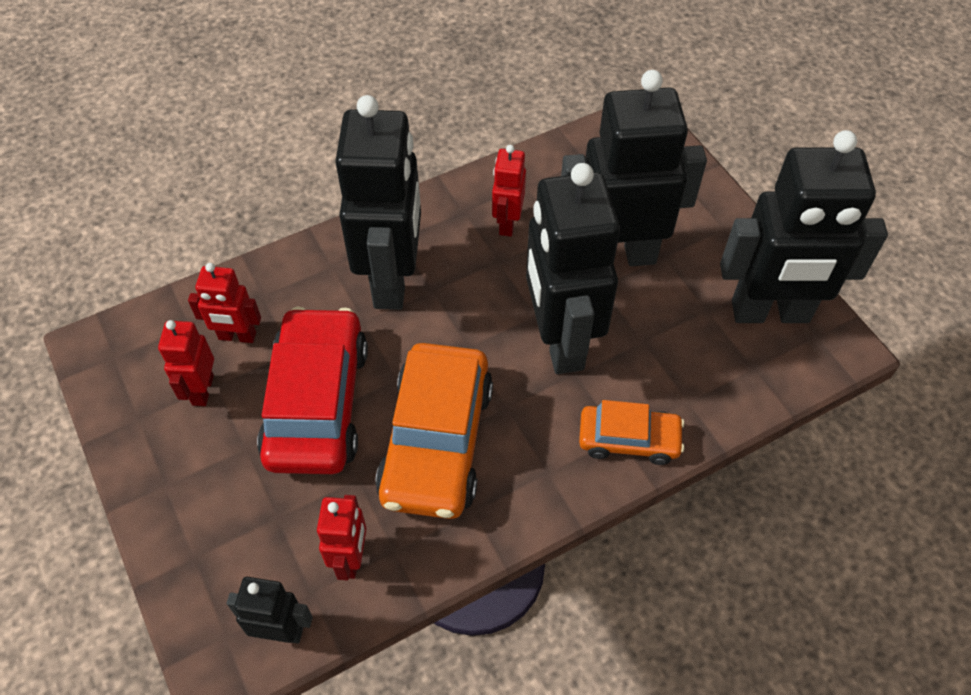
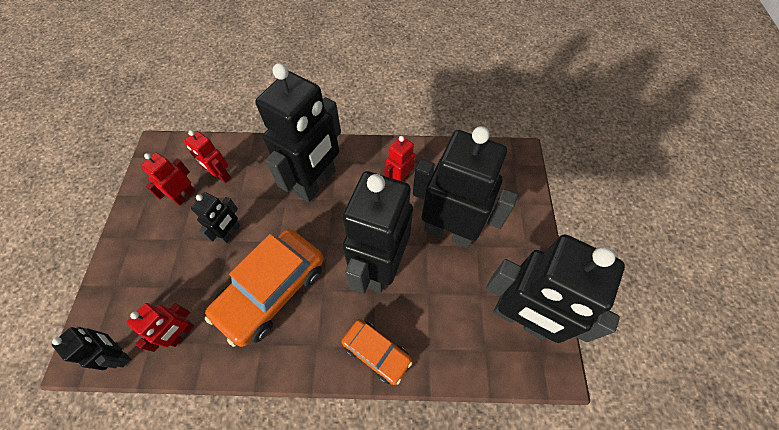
camera: 30 degrees right, 5 degrees up
(317, 403) = (230, 233): red car -> black robot

